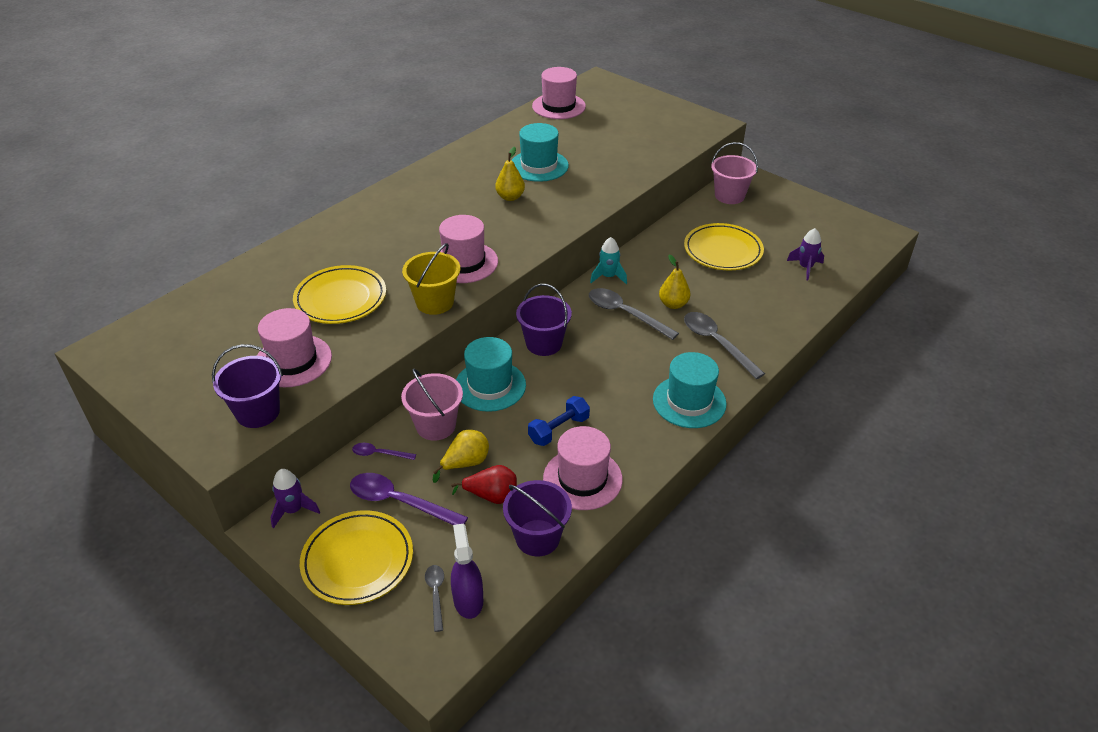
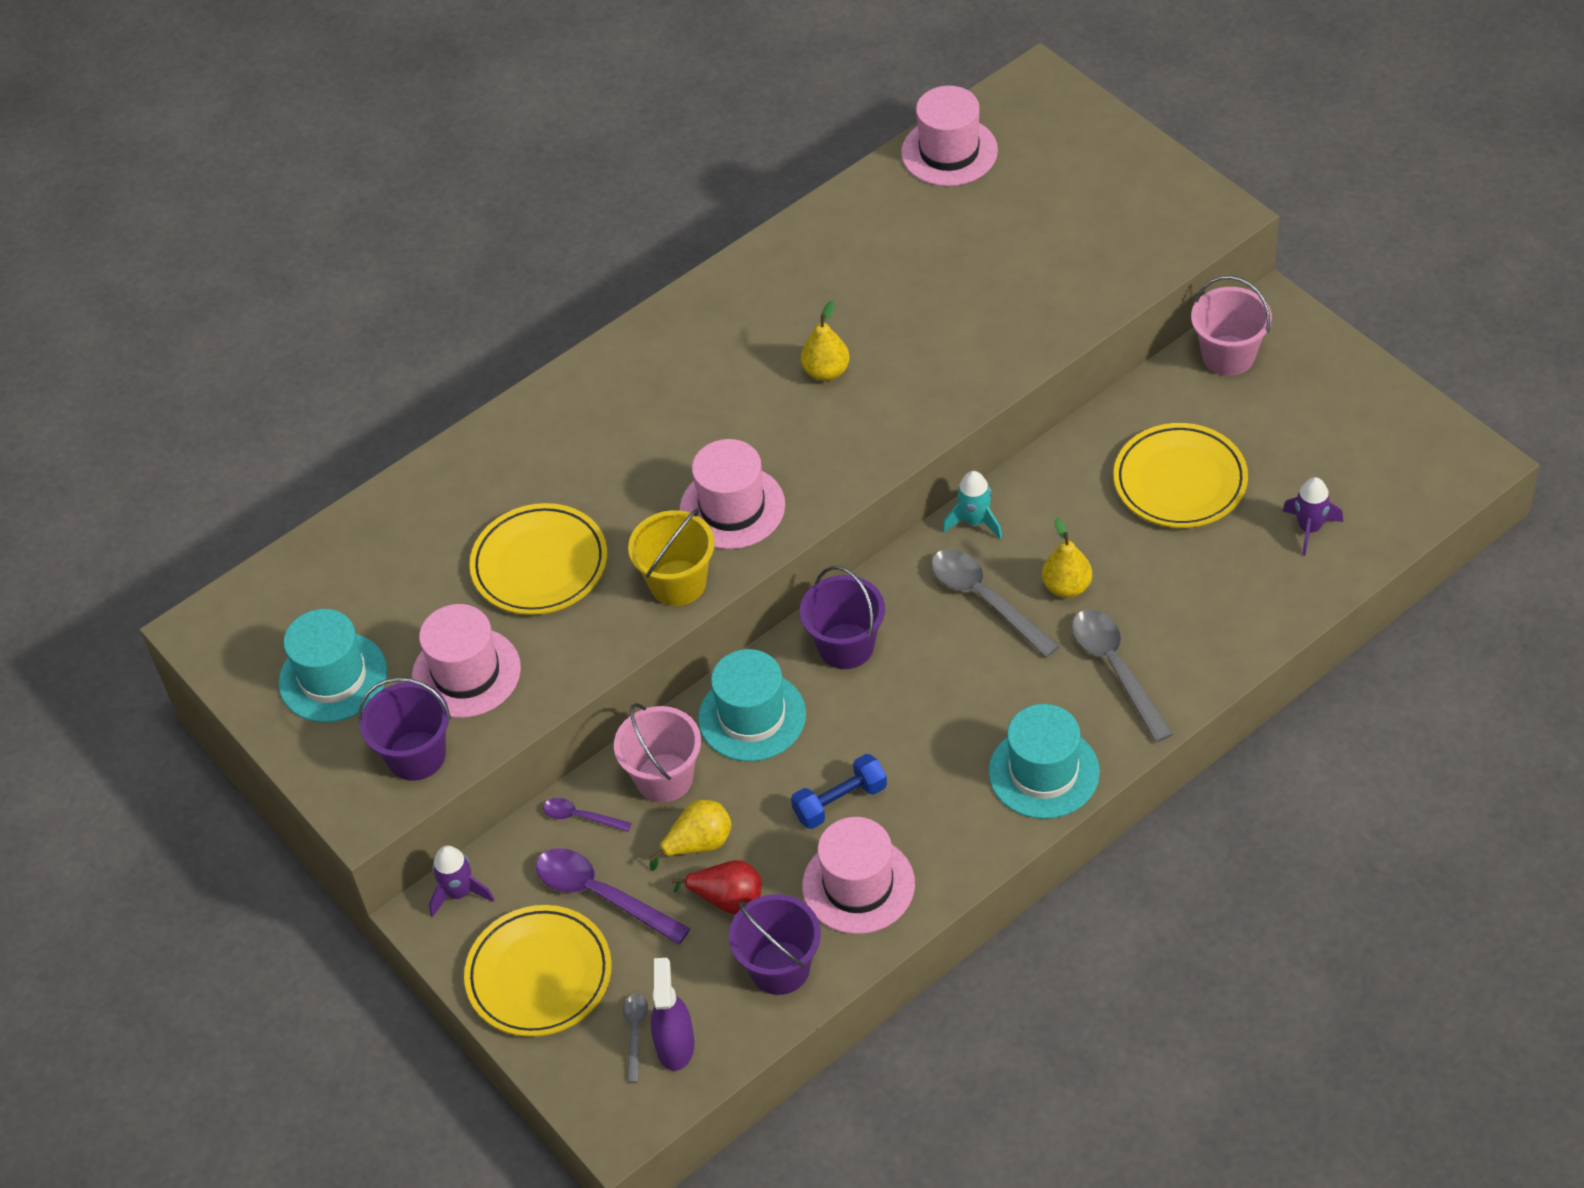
camera: 15 degrees right, 10 degrees up
(539, 166) = (887, 301): turquoise hat -> turquoise hat (333, 677)

